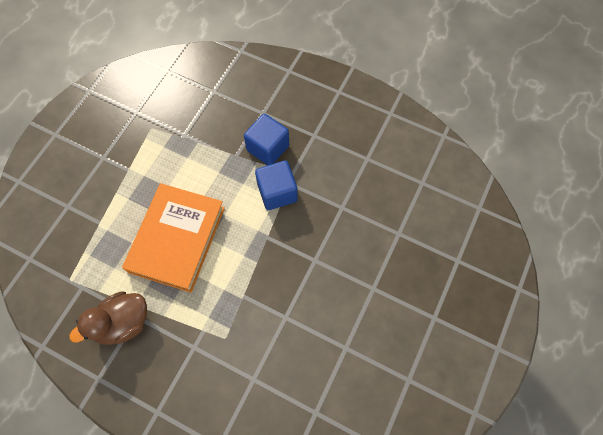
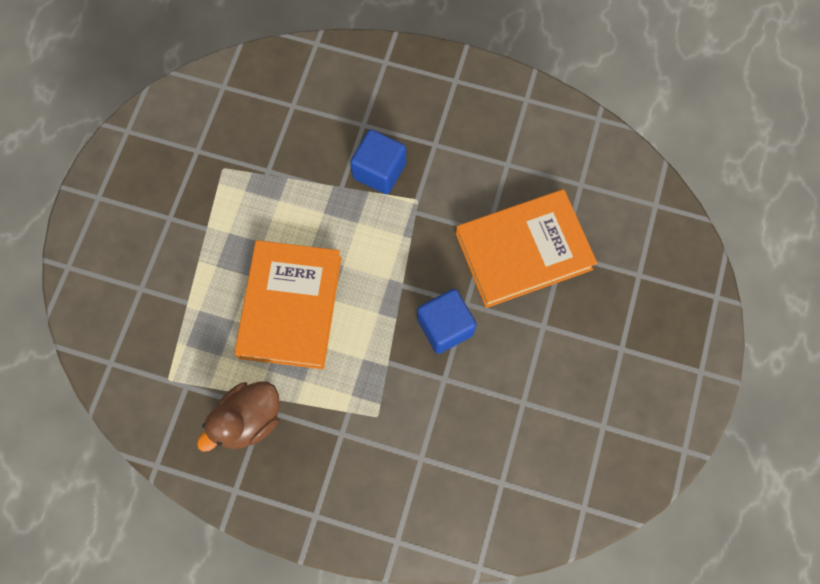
camera: 10 degrees left, 5 degrees up
(277, 192) = (403, 227): blue cube -> blue cube (445, 327)
(367, 226) = (523, 251): none -> orange book

